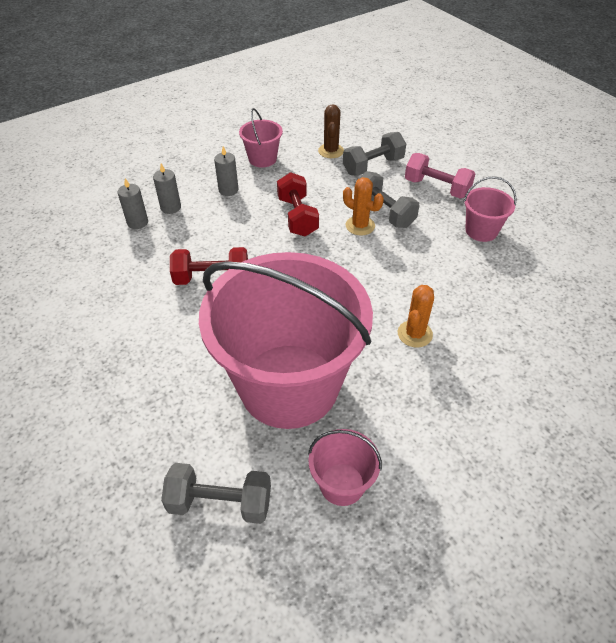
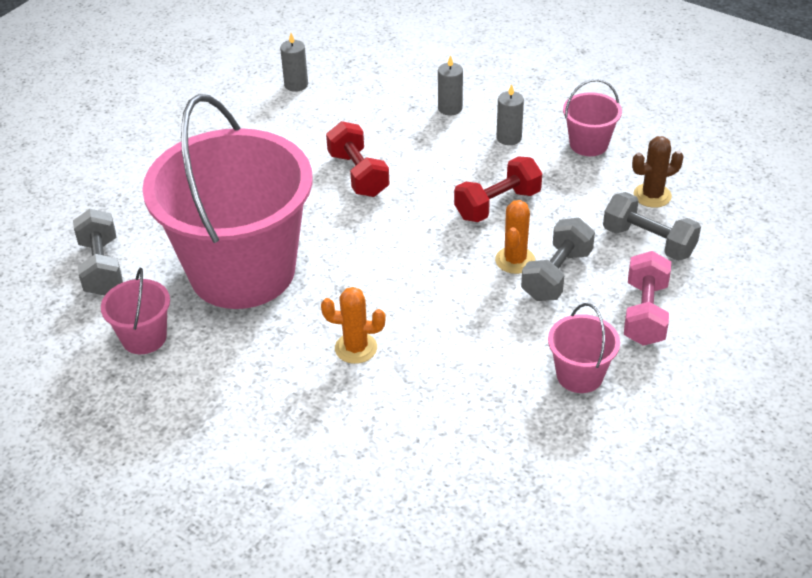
camera: 70 degrees right, 5 degrees down
(137, 222) = (411, 96): grey candle -> grey candle (296, 85)

